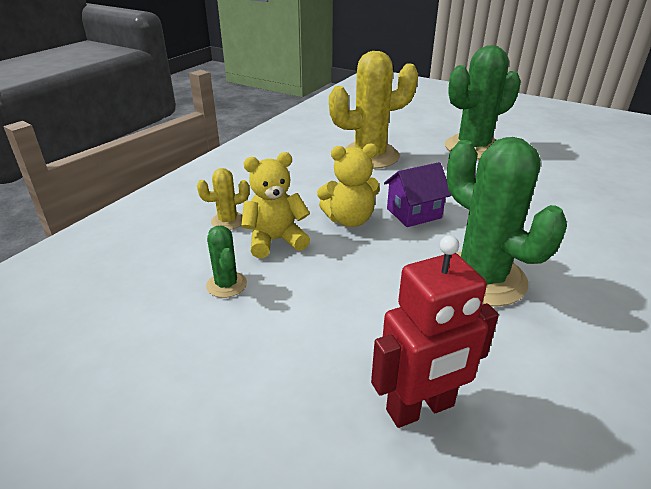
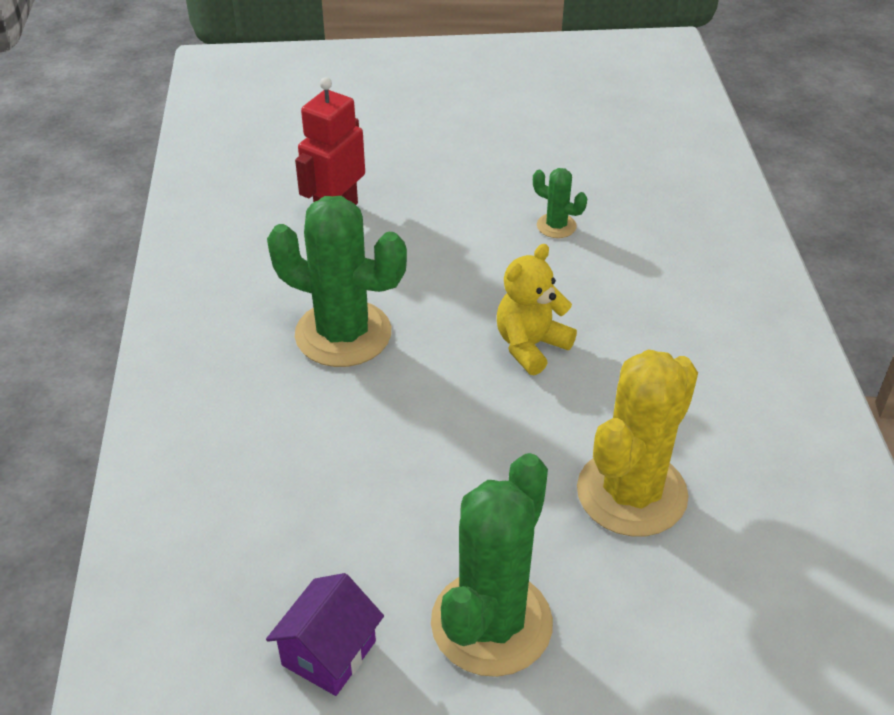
camera: 145 degrees right, 10 degrees up
(228, 221) = (648, 283): yellow cactus -> none
(275, 241) = (573, 283): yellow teddy bear -> none
(414, 213) = (469, 393): purple house -> purple house (329, 653)

